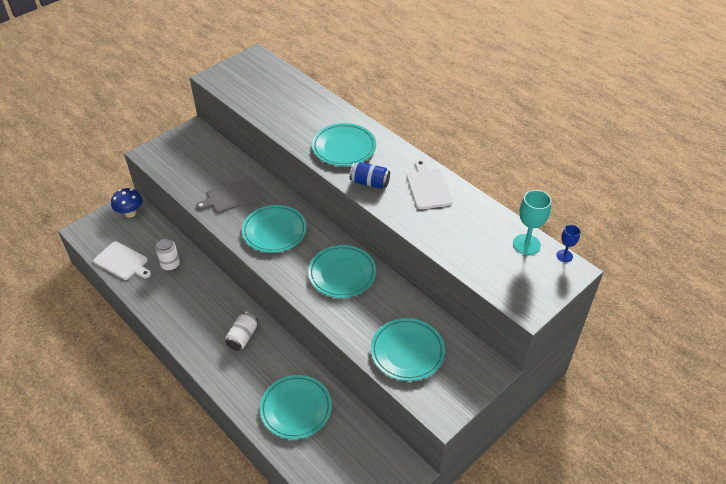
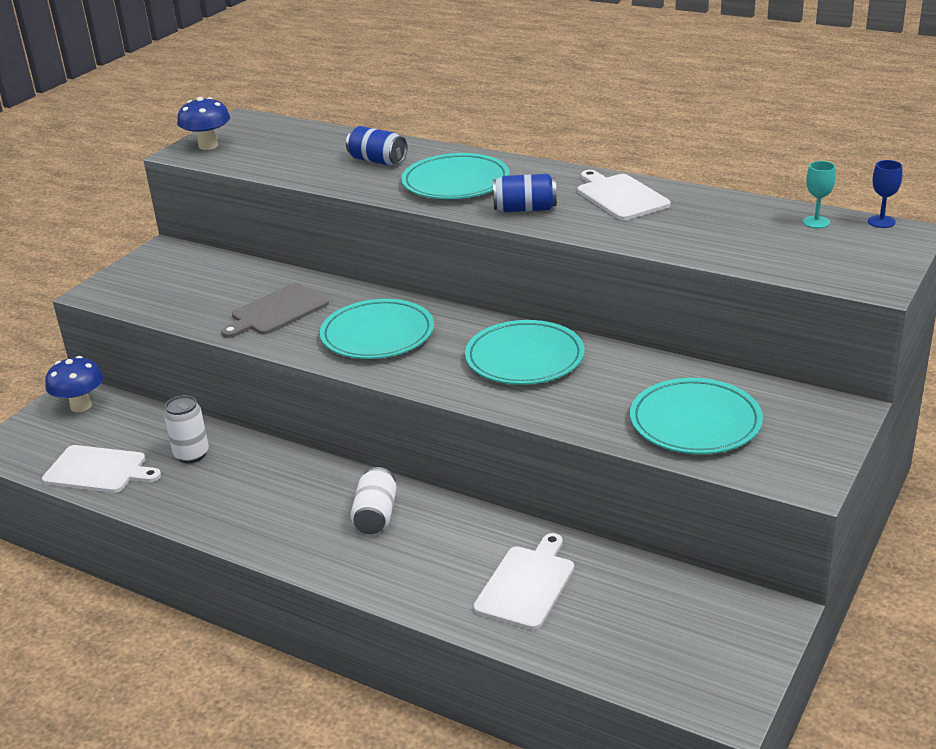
camera: 15 degrees left, 15 degrees down
(227, 75) = (208, 146): none -> blue mushroom
(296, 408) = (527, 584): turquoise plate -> white cutting board
(311, 115) = (377, 161): none -> blue can
(526, 244) = (816, 222): turquoise goblet -> turquoise goblet, size x0.58

